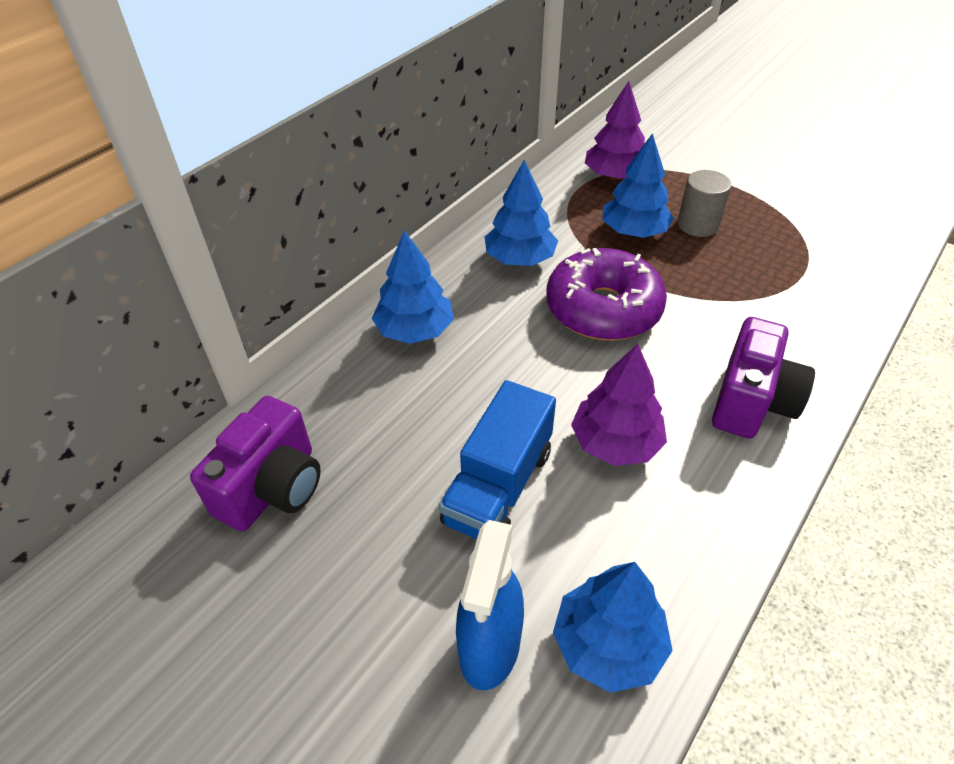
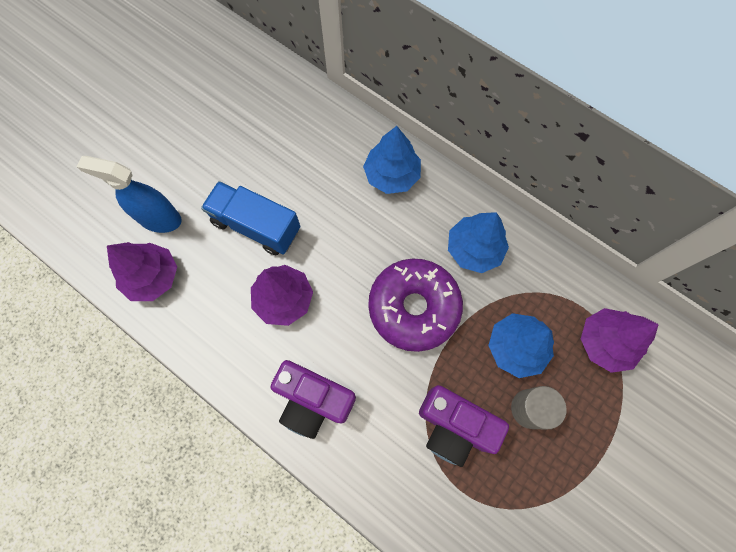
camera: 90 degrees right, 25 degrees up
(273, 488) = (266, 108): purple camera -> purple camera (454, 426)
(608, 644) = (152, 277): blue tree -> purple tree

